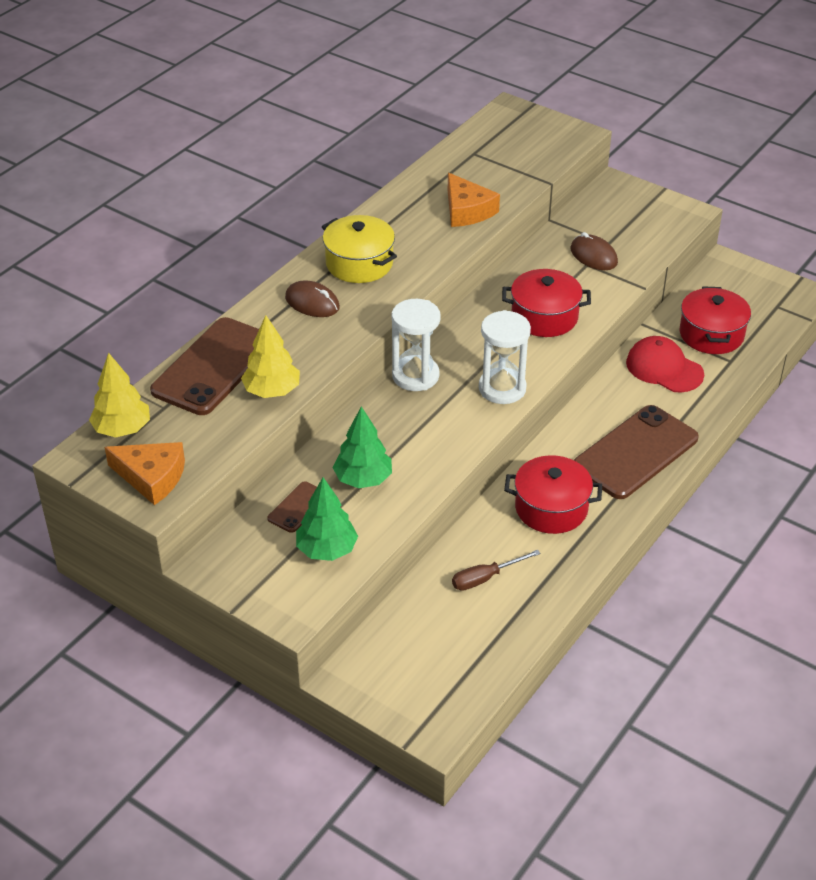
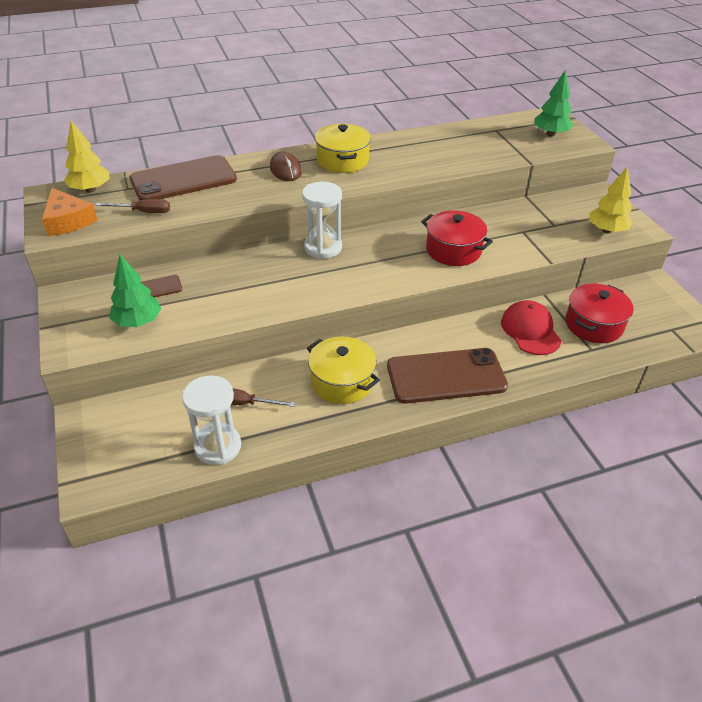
camera: 35 degrees right, 0 degrees up
(223, 426) = (143, 212): none -> brown screwdriver
(272, 391) = (196, 206): yellow tree -> yellow tree (607, 230)
(363, 479) = (213, 292): green tree -> green tree (550, 134)
(467, 210) = (451, 158): orange cheese -> none
(502, 388) = (371, 280): white hourglass -> white hourglass (218, 446)
(551, 508) = (342, 382): red pot -> yellow pot
(593, 256) = (533, 228): brown mouse -> none

